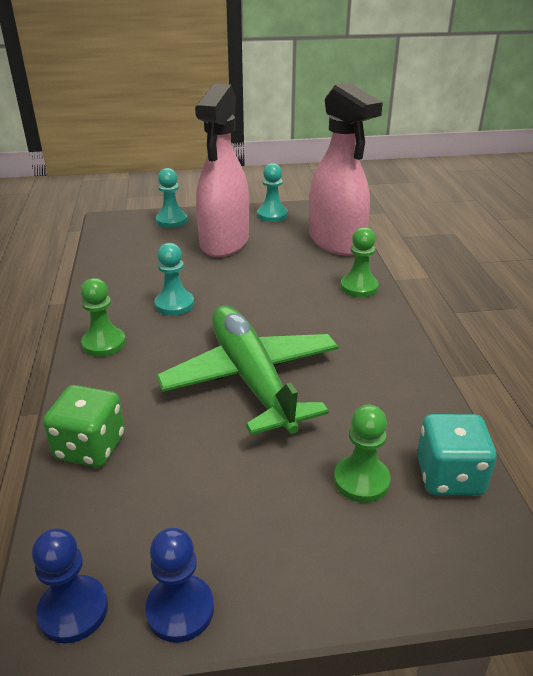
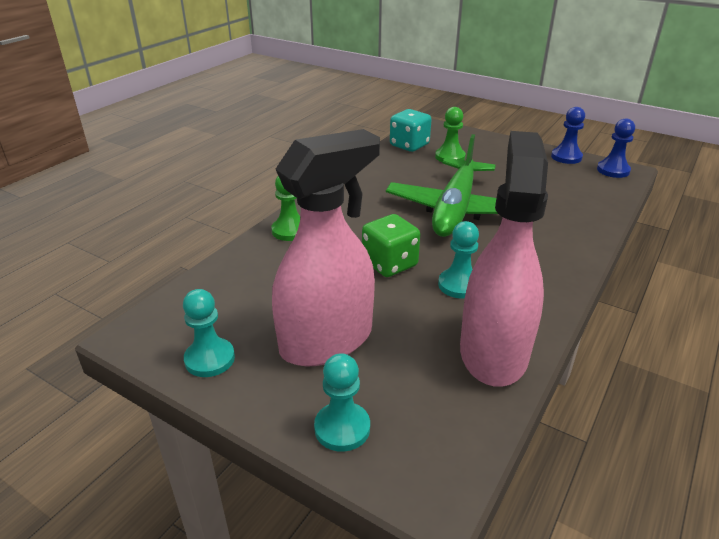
camera: 140 degrees left, 0 degrees up
(90, 447) = (586, 216): green dice -> green dice (389, 264)
(104, 343) = (548, 276): green pawn -> none
(336, 242) = (222, 280): pink spray bottle -> pink spray bottle (493, 352)

